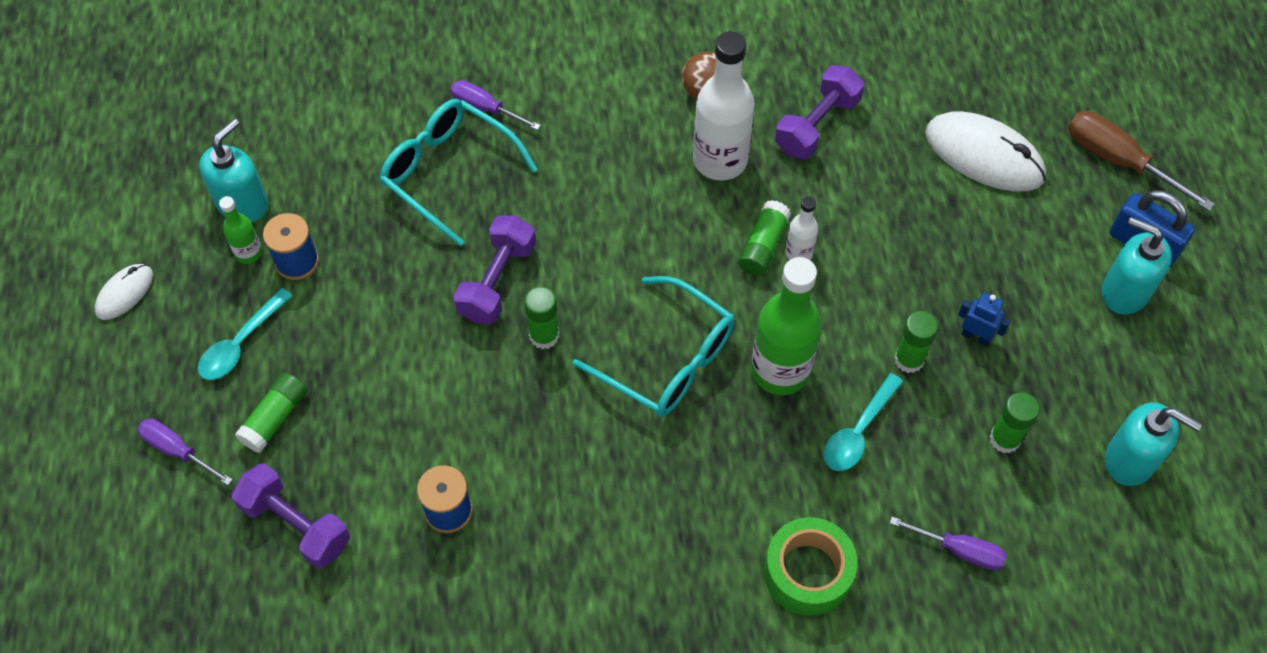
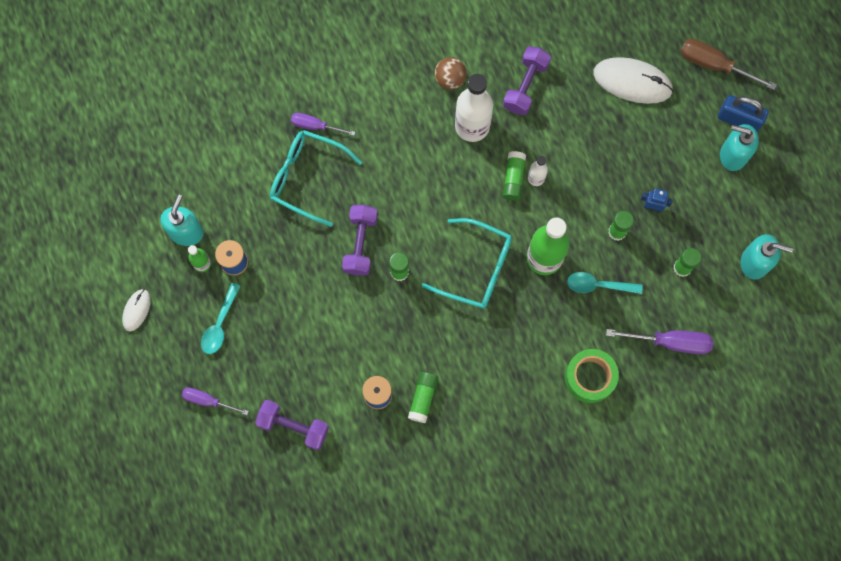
camera: 15 degrees left, 15 degrees up
(275, 418) = (258, 365): green glue stick -> green glue stick (423, 398)
(858, 432) = (598, 285): turquoise spoon -> turquoise spoon turned 75 degrees clockwise
(959, 550) = (670, 342): purple screwdriver -> purple screwdriver, size x1.55

